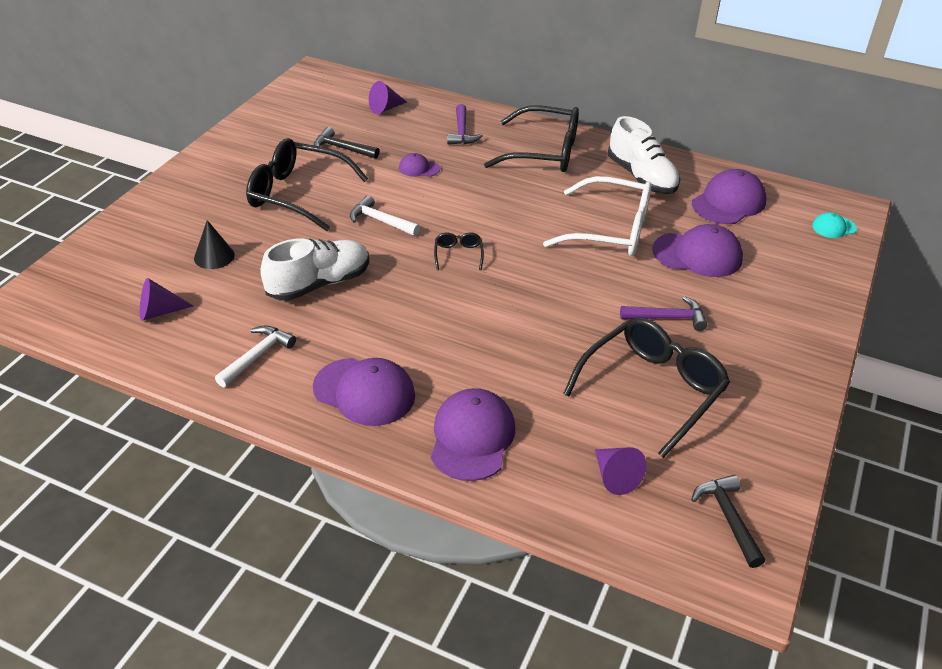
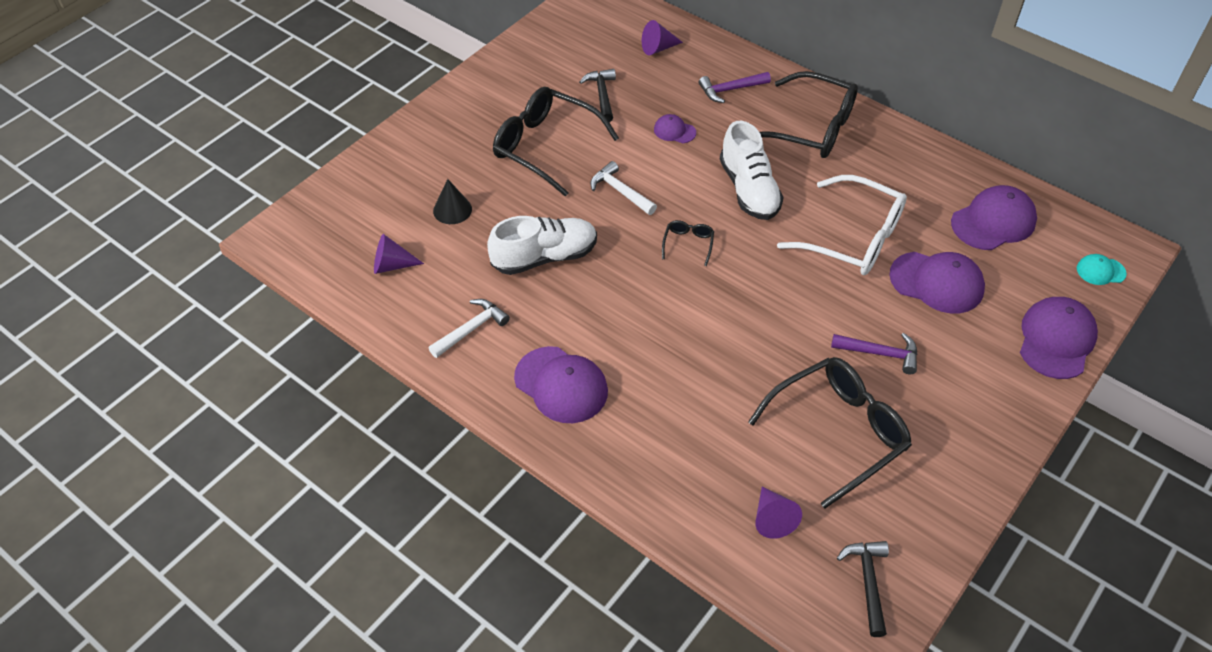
camera: 15 degrees right, 10 degrees up
(342, 148) = (602, 95): black hammer -> black hammer turned 45 degrees clockwise
(461, 132) = (730, 90): purple hammer -> purple hammer turned 60 degrees clockwise
(472, 437) = (649, 452): purple cap -> purple cap (1056, 340)
(641, 177) = (907, 175): white shoe -> white shoe (749, 190)

